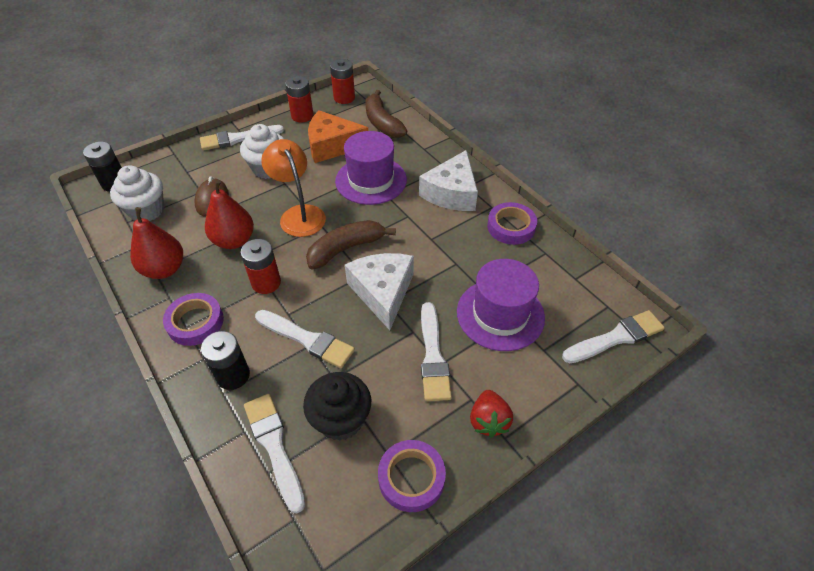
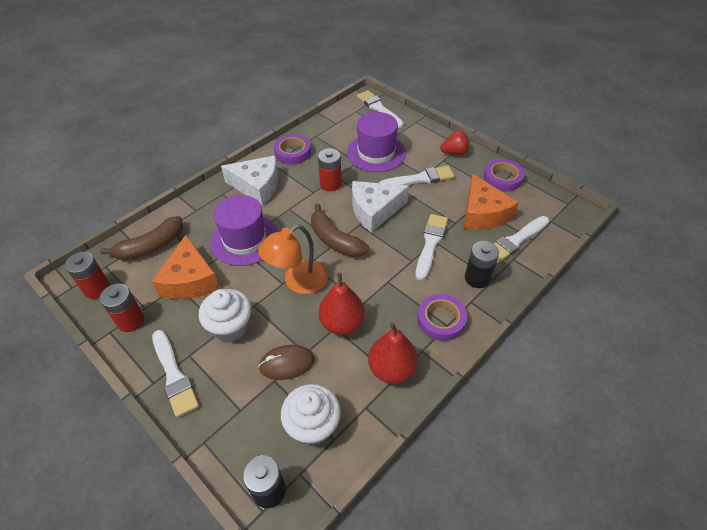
camera: 100 degrees left, 0 degrees up
(266, 283) = (385, 283): red battery -> red battery (330, 184)
(341, 419) = (482, 213): black cupcake -> orange cheese

